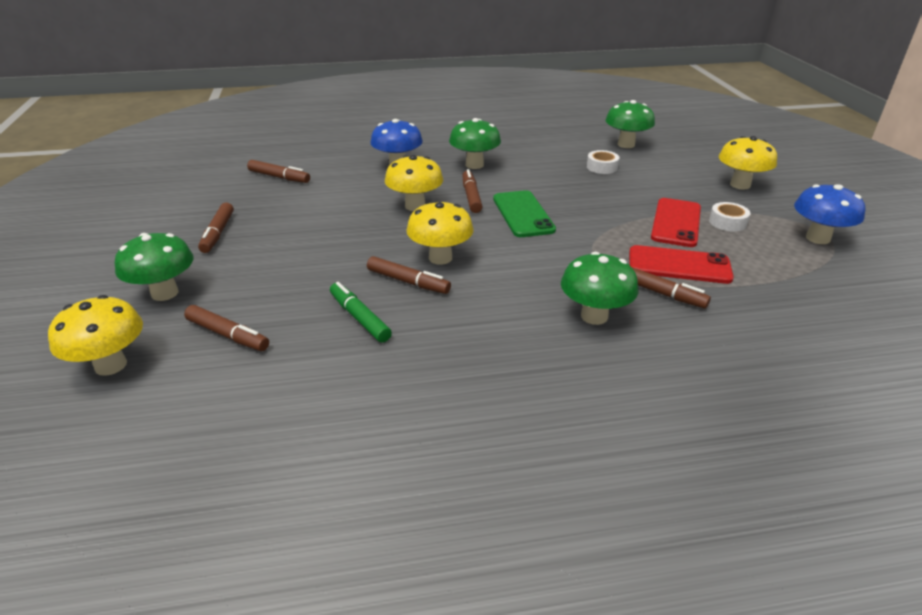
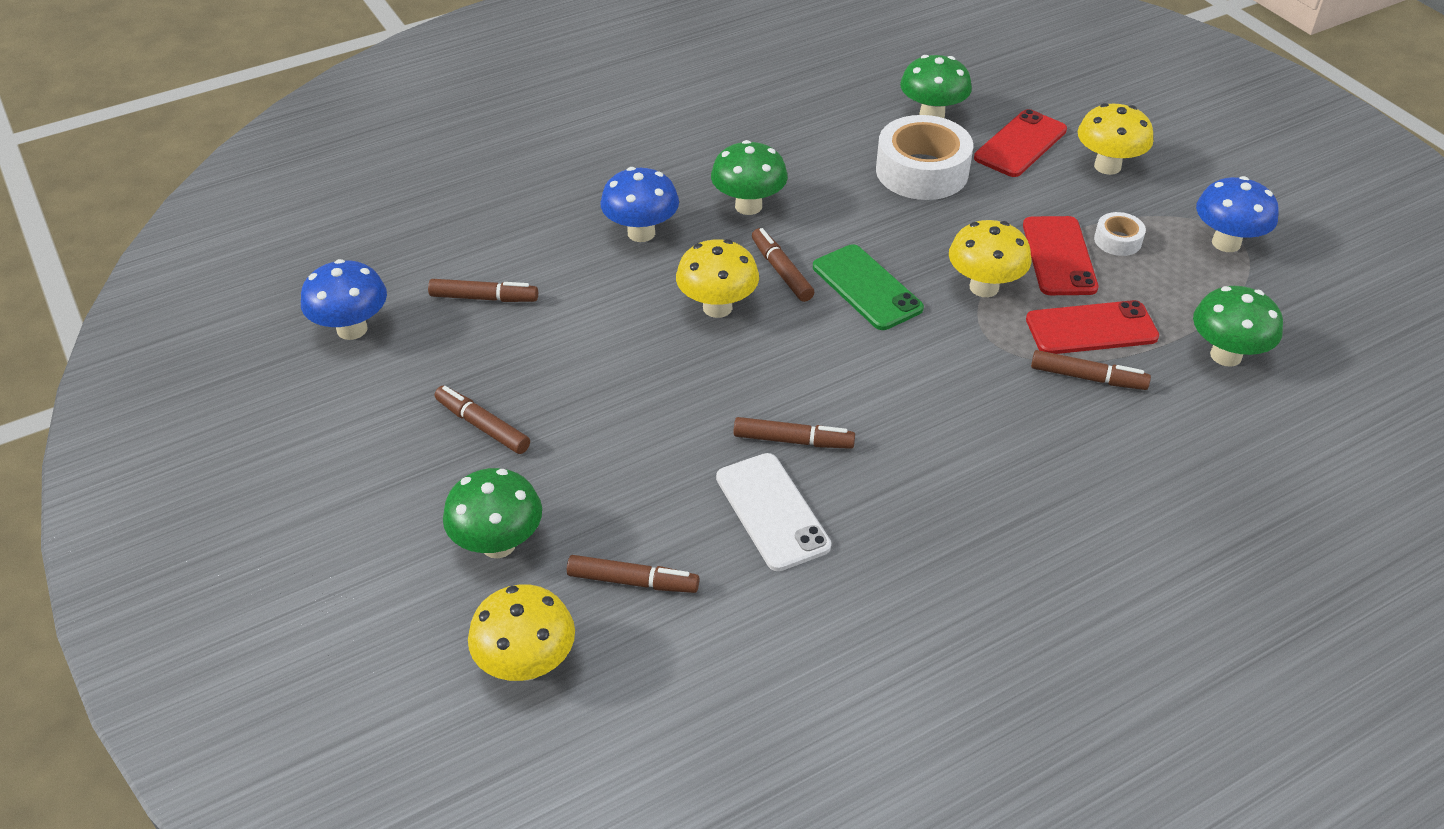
camera: 20 degrees left, 10 degrees up
(193, 177) = (352, 329): none -> blue mushroom
(218, 233) = (483, 426): brown marker -> brown marker turned 150 degrees clockwise
(359, 318) = (772, 511): green marker -> white phone
(440, 258) = (808, 391): yellow mushroom -> yellow mushroom (984, 287)
(594, 316) = (1033, 433): green mushroom -> green mushroom (1225, 355)
(602, 167) = (922, 171): white tape -> white tape, size x2.10
(680, 165) = (1020, 144): none -> red phone

